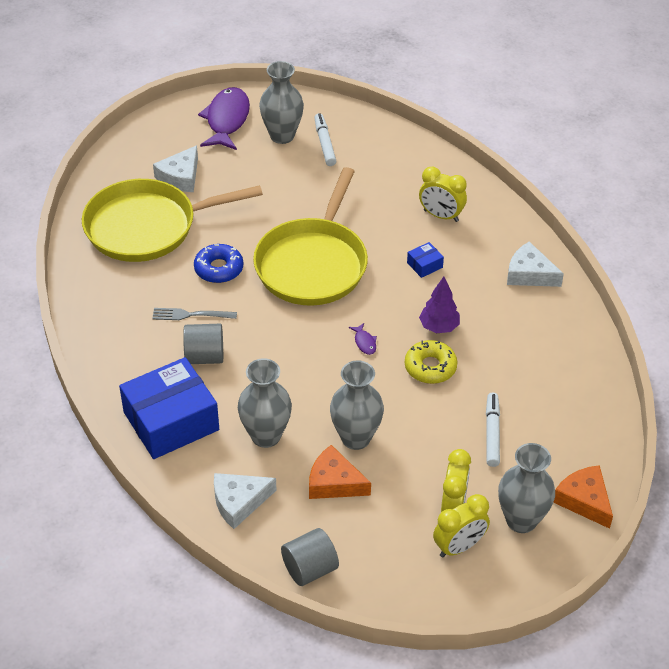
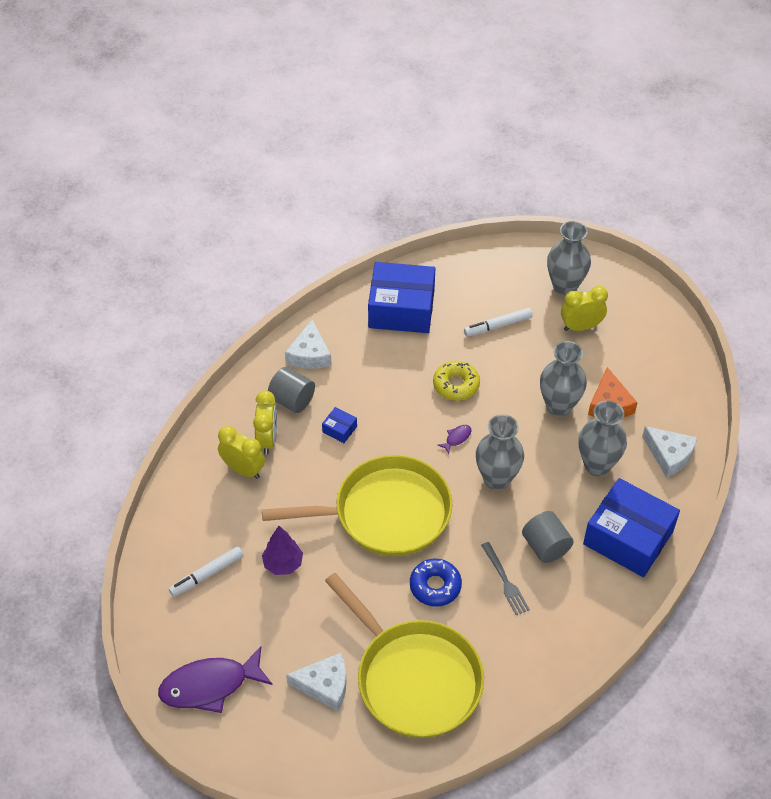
camera: 115 degrees left, 5 degrees up
(282, 136) = (212, 619): grey vase -> grey vase (497, 479)
(310, 569) = (692, 388): grey cylinder -> grey cylinder (292, 400)
(439, 327) = (408, 394): purple tree -> purple tree (283, 564)
(459, 546) = (611, 313): yellow clock -> yellow clock (243, 470)
(556, 363) = (401, 309): none -> blue box
(584, 500) = (523, 259): orange cheese -> none

